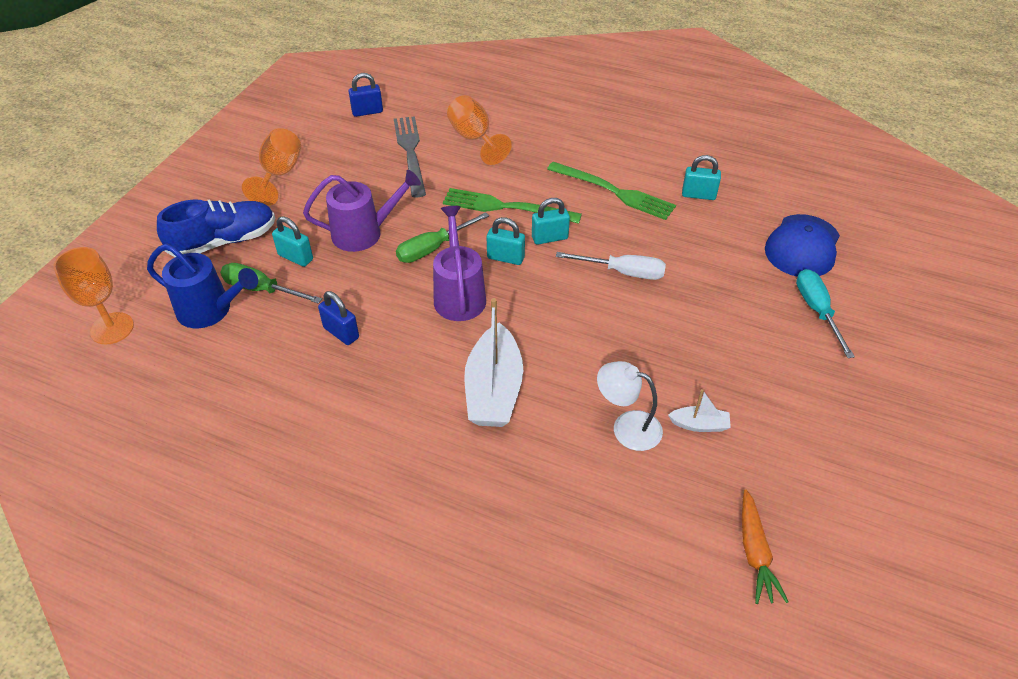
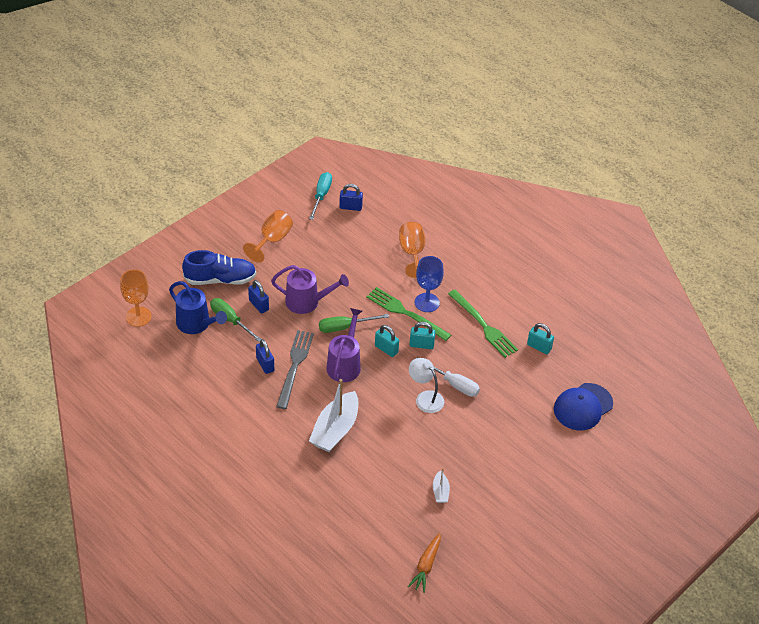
camera: 20 degrees right, 0 degrees up
(295, 257) = (258, 305): turquoise padlock -> blue padlock
(410, 152) = (364, 250): grey fork -> grey fork (295, 366)
(526, 187) = (427, 302): none -> blue goblet
(627, 427) = (398, 477): white lamp -> white lamp (425, 398)
(699, 425) = (440, 491): white boat -> white boat turned 60 degrees clockwise
(817, 311) = (559, 451): turquoise screwdriver -> turquoise screwdriver (321, 195)

